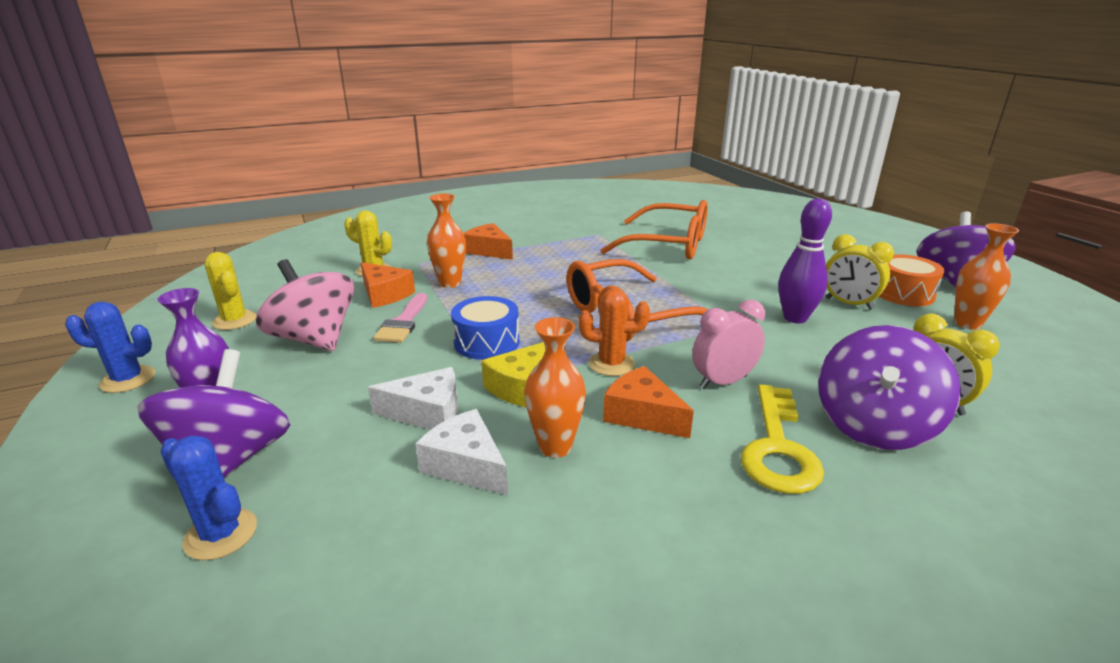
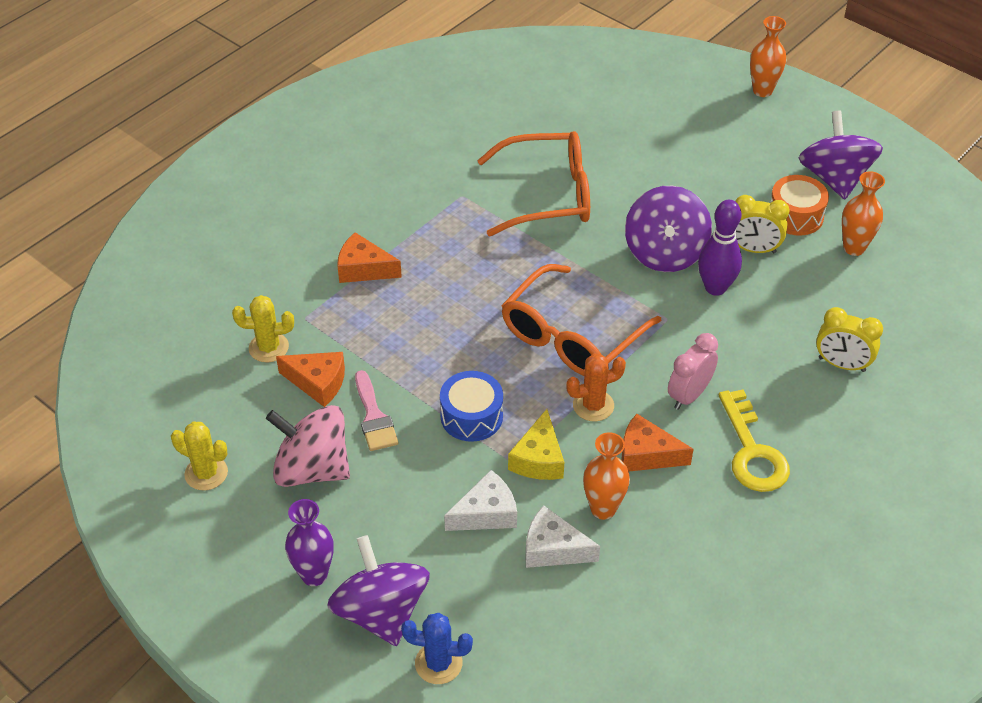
camera: 25 degrees left, 20 degrees up
(128, 379) = (198, 577): blue cactus -> none
(450, 283) = (368, 341): orange vase -> orange vase (762, 91)
(874, 426) = (808, 404): purple spinning top -> purple spinning top (665, 253)

